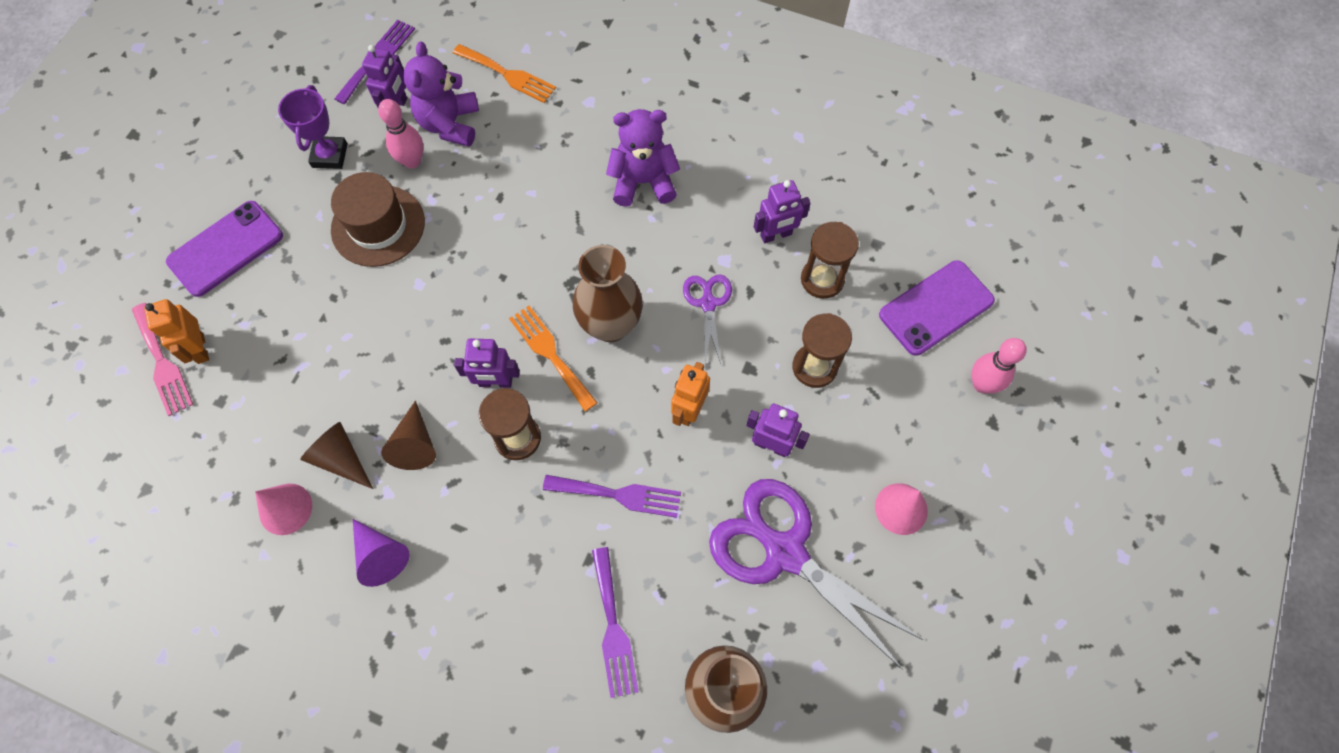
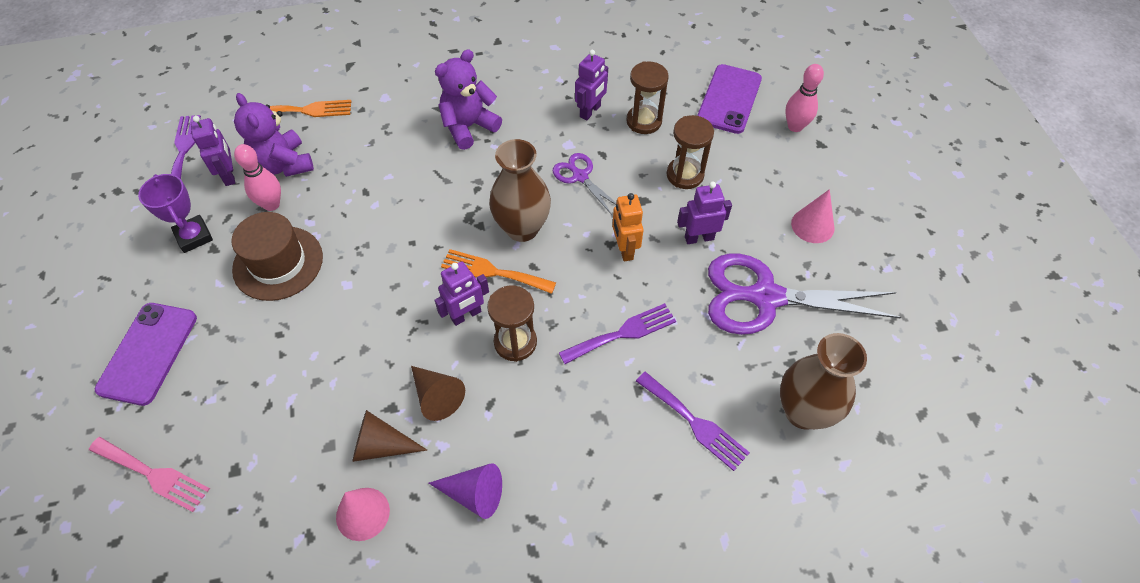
camera: 35 degrees left, 10 degrees down
(200, 349) = (183, 442): orange robot -> none

